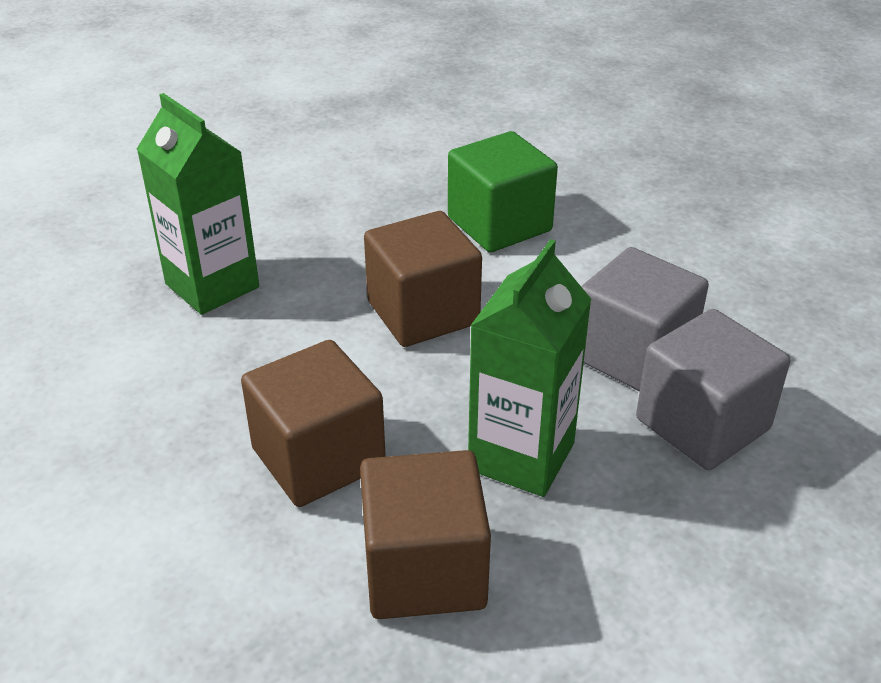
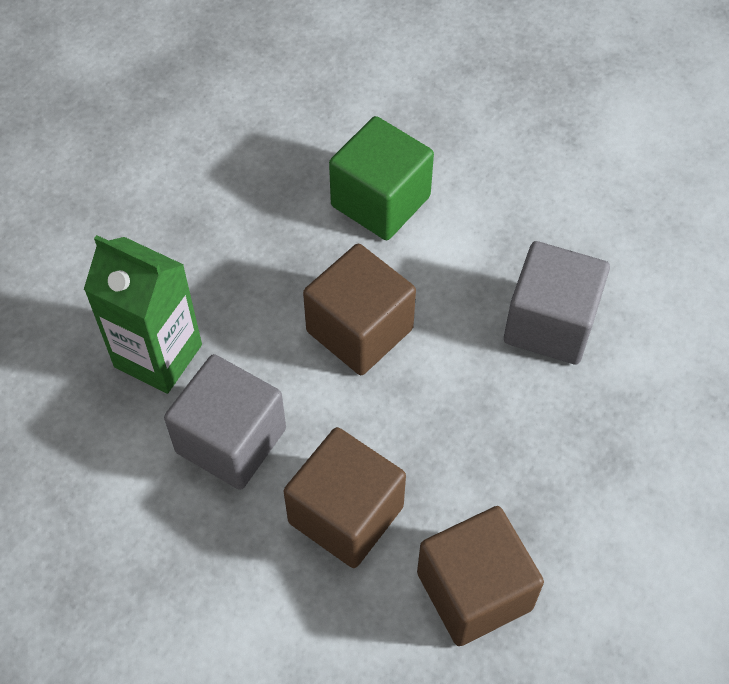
camera: 20 degrees left, 20 degrees up
(521, 456) = (502, 459): green carton -> none
(702, 424) = (626, 380): grey cube -> grey cube (231, 440)

